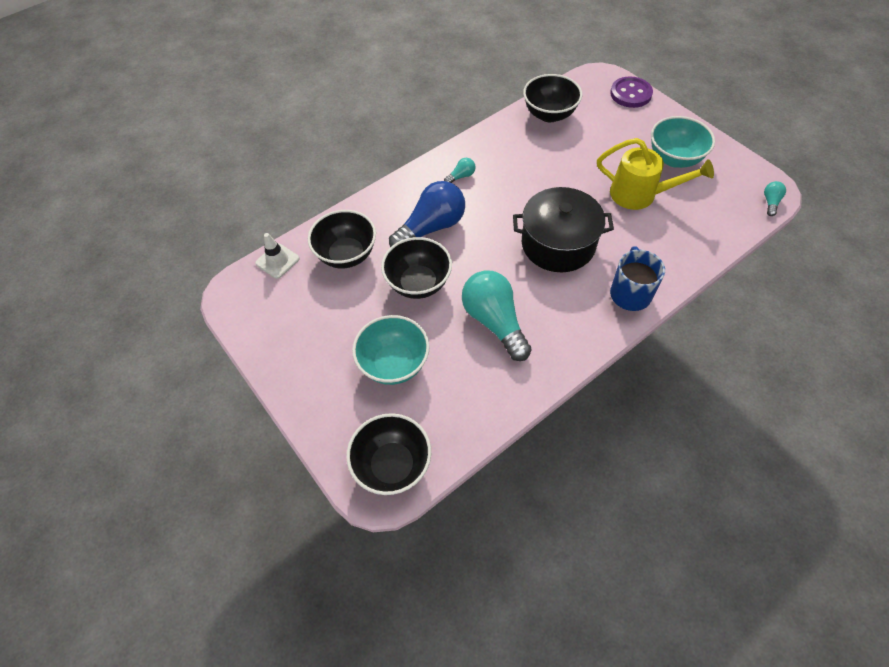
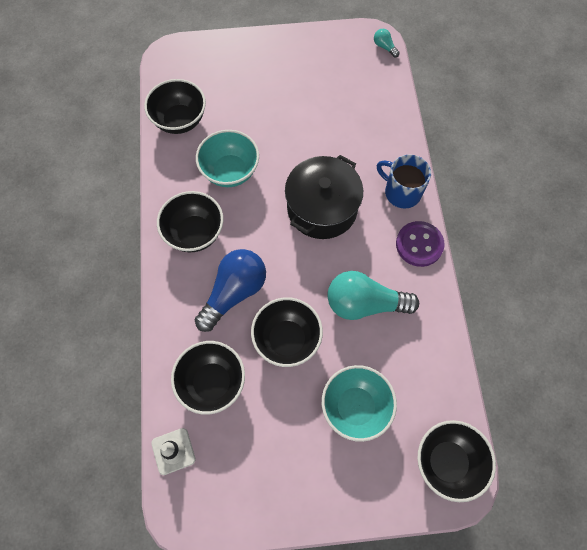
camera: 60 degrees left, 10 degrees up
(431, 227) = (234, 292): blue light bulb -> blue light bulb turned 45 degrees clockwise
(461, 176) = (194, 233): turquoise light bulb -> black bowl
(630, 94) = (207, 49): purple button -> purple button (419, 244)
(640, 195) = (316, 119): yellow watering can -> none
(674, 158) = (299, 72): turquoise bowl -> turquoise bowl (230, 171)

